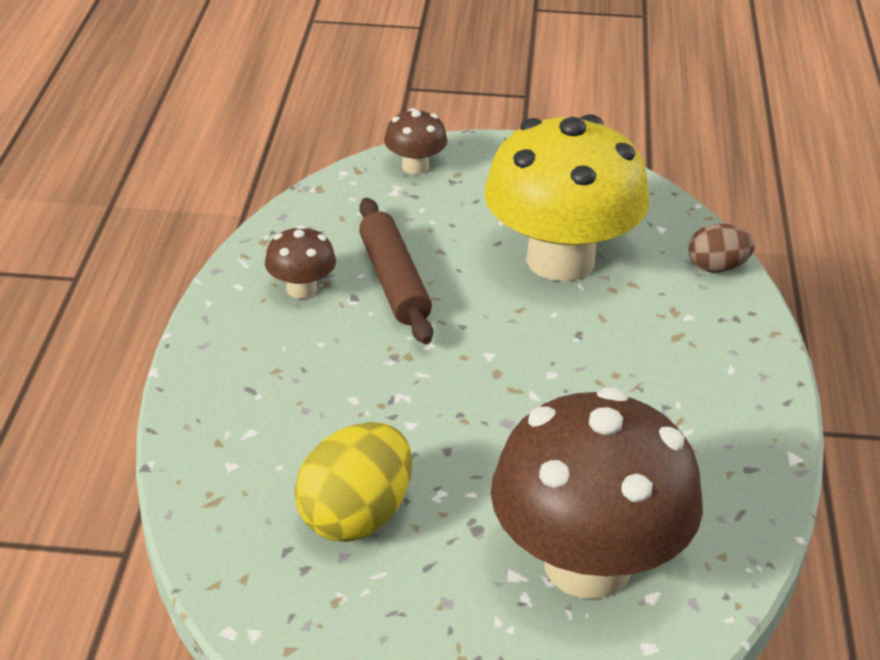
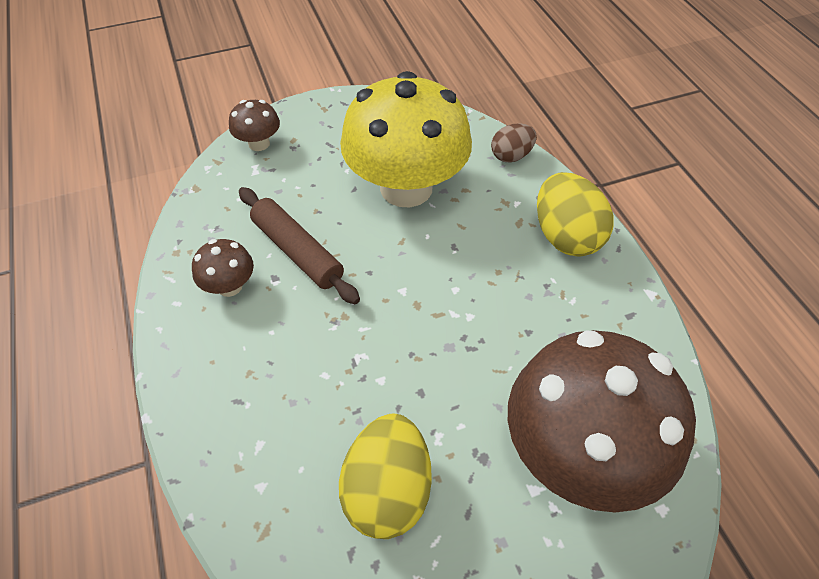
camera: 25 degrees left, 15 degrees up
(726, 368) = (566, 236): none -> yellow egg

